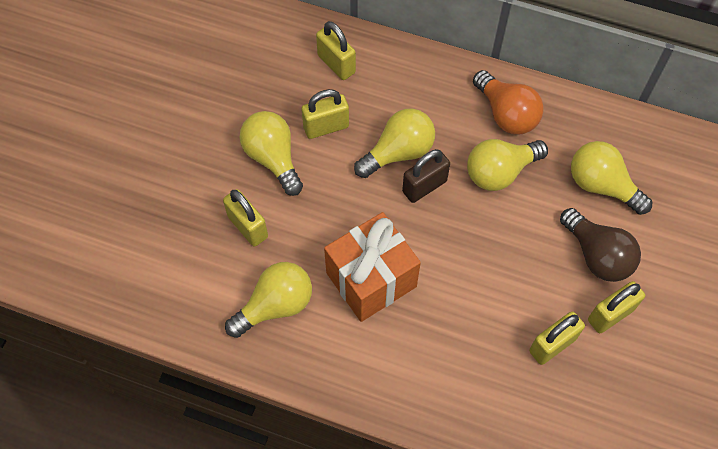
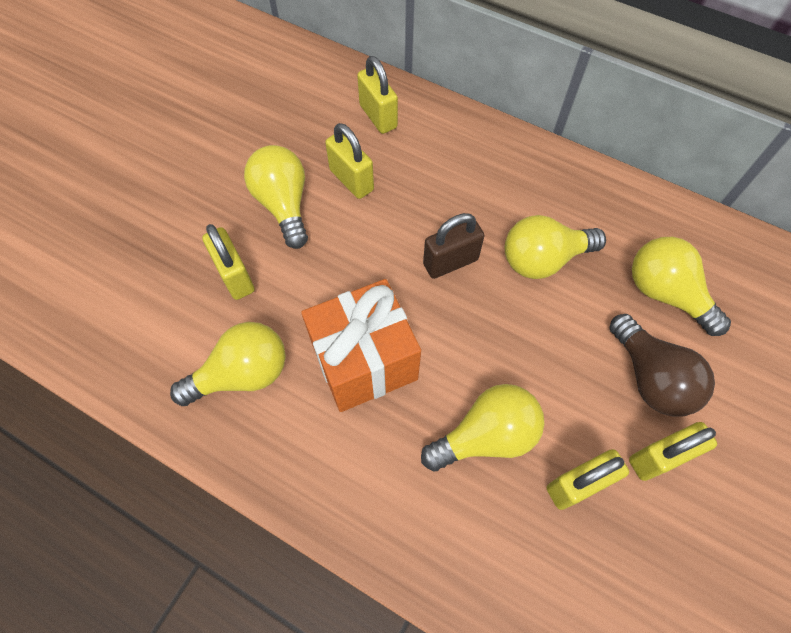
camera: 10 degrees right, 0 degrees up
(326, 127) = (351, 180): yellow padlock -> yellow padlock turned 60 degrees clockwise
(398, 152) = (428, 219): yellow light bulb -> yellow light bulb (486, 436)
(506, 114) = (561, 195): orange light bulb -> none

